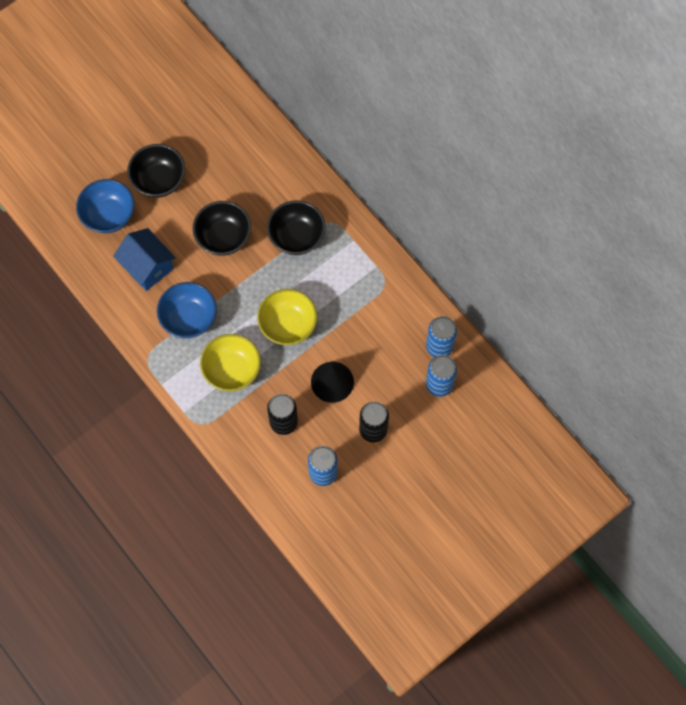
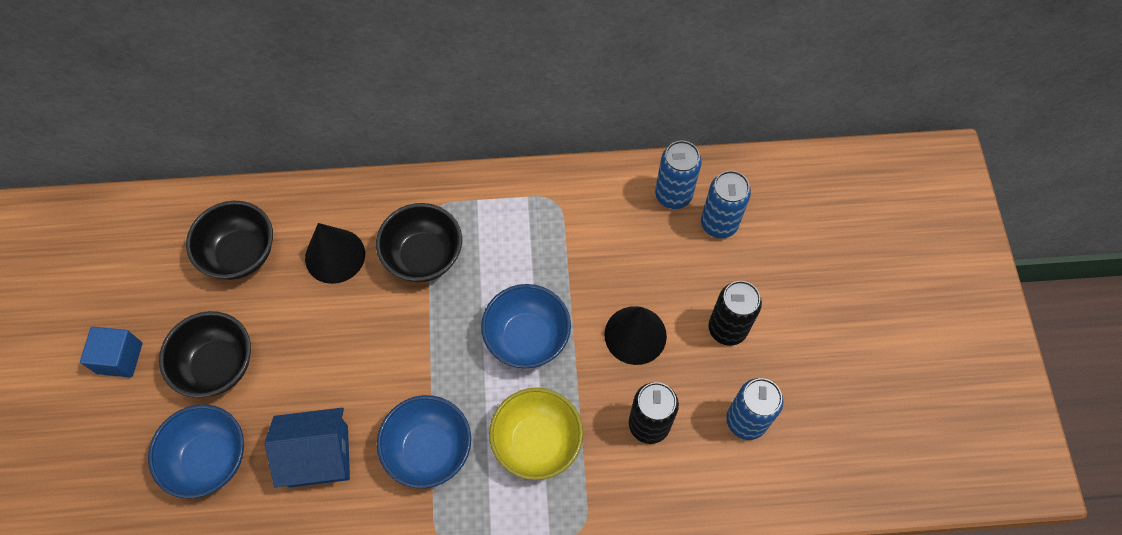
camera: 55 degrees left, 5 degrees down
(129, 130) = (120, 358): none -> blue cube
(223, 237) = (356, 338): black bowl -> black bowl (240, 254)
(262, 191) = (335, 256): none -> black cone
(288, 325) = (527, 338): yellow bowl -> blue bowl

